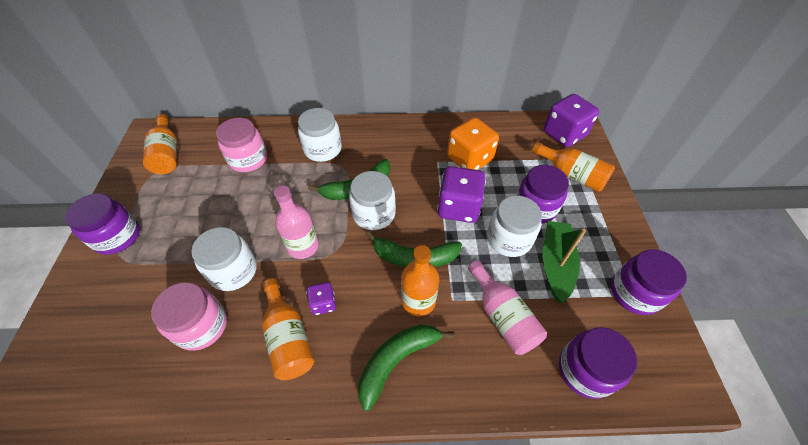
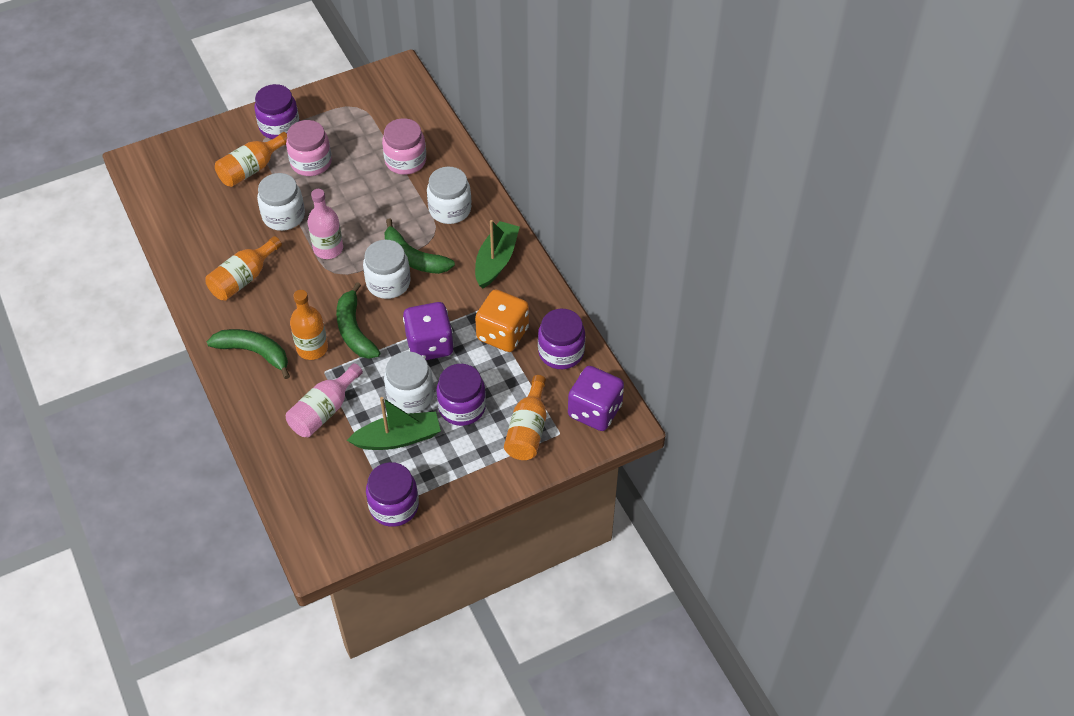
camera: 65 degrees right, 0 degrees up
(167, 154) = (380, 101): orange bottle -> orange bottle (251, 169)
(202, 326) = (230, 223): pink jar -> pink jar (311, 162)
(323, 303) = (281, 287): purple dice -> none
(394, 140) = (496, 260): none -> green boat
(585, 370) = (299, 479): purple jar -> purple jar (561, 352)

